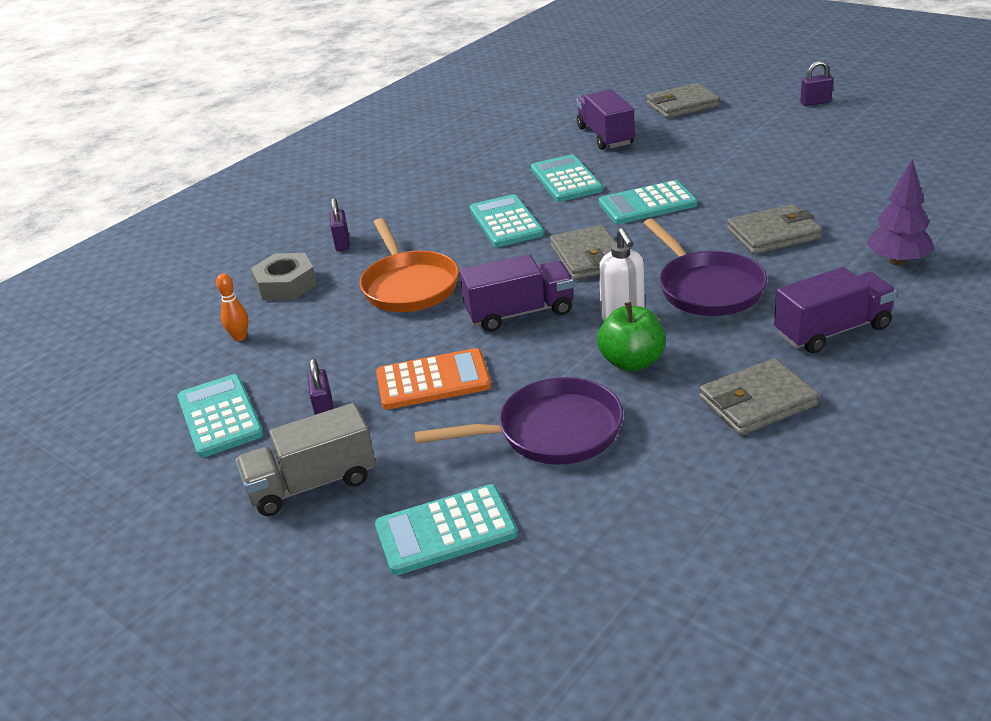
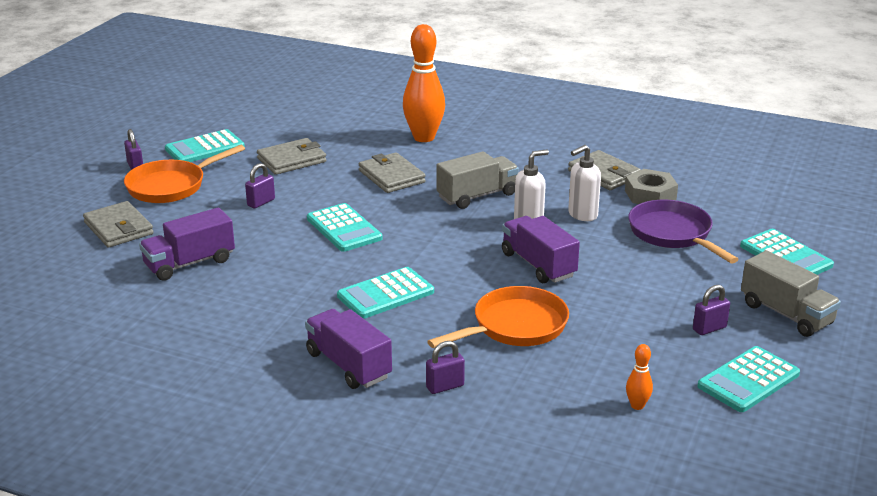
camera: 110 degrees left, 5 degrees down
(286, 284) = (536, 403): grey nut -> grey nut (650, 195)
(433, 380) = (644, 288): orange calculator -> none
(566, 180) = (293, 273): turquoise calculator -> turquoise calculator (205, 148)
(588, 257) = (443, 246): grey wallet -> grey wallet (292, 160)
(632, 362) = (582, 215): green apple -> white soap dispenser
(707, 288) = (477, 196): purple pan -> grey truck
(720, 162) = (261, 202): none -> purple padlock
(767, 120) = (171, 186): none -> orange pan
(832, 331) = (517, 155): purple truck -> purple truck (348, 365)
(897, 261) = (424, 137): purple tree -> orange bowling pin

